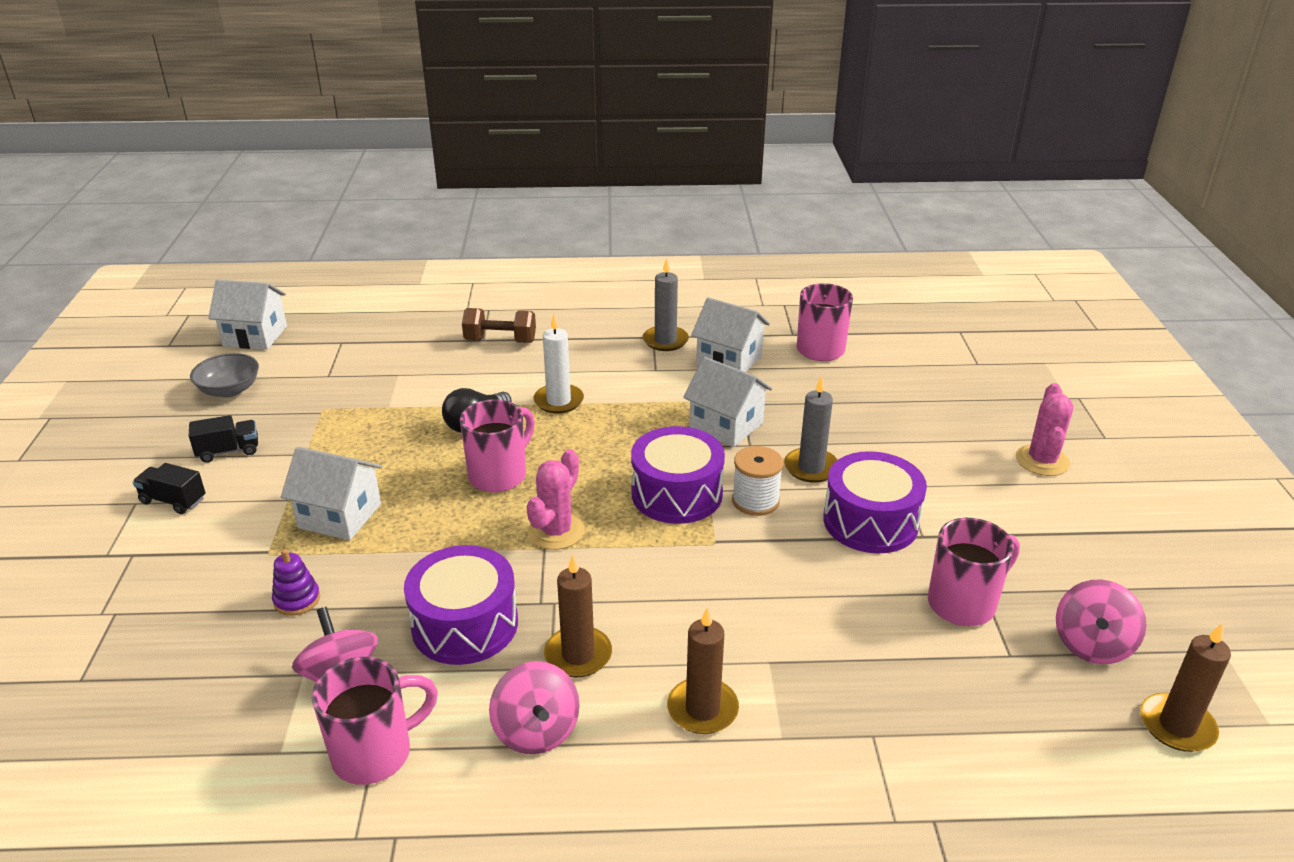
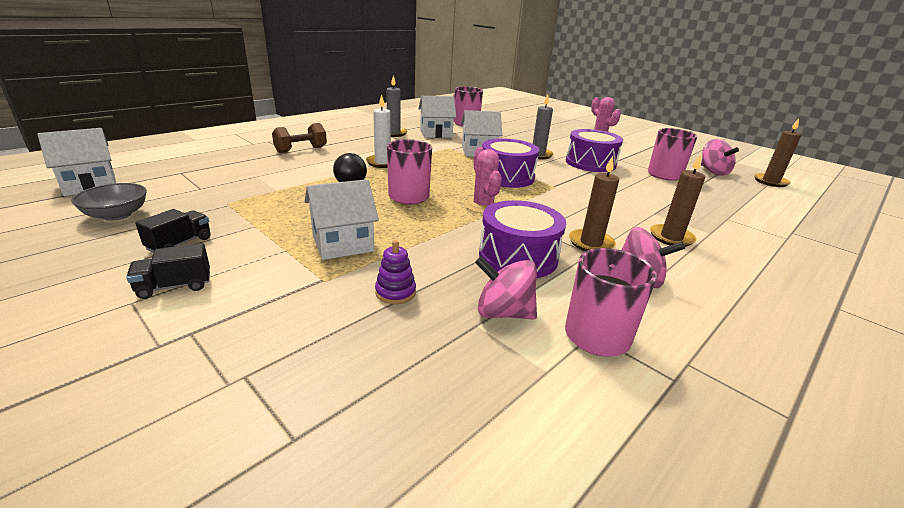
camera: 45 degrees left, 5 degrees down
(755, 501) = (540, 169): white spool -> none

